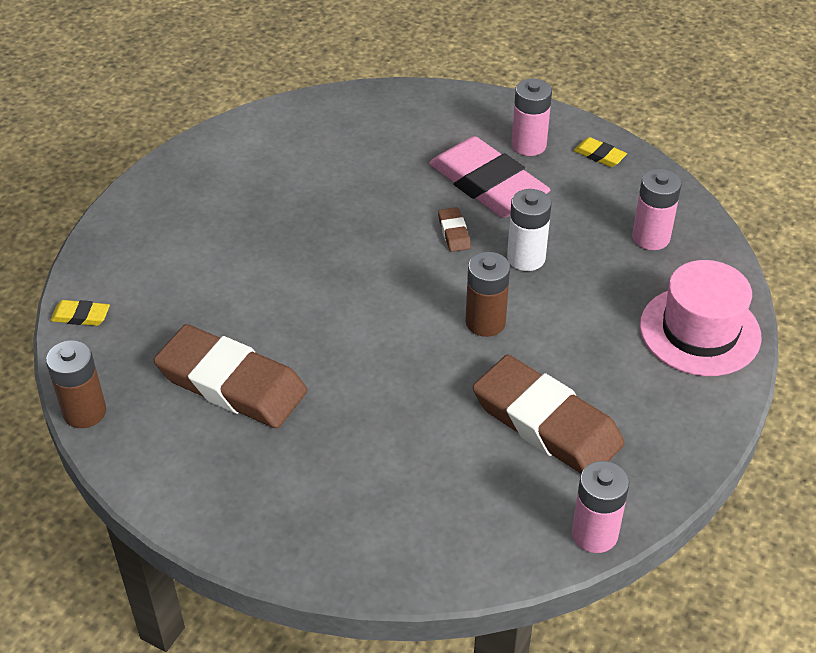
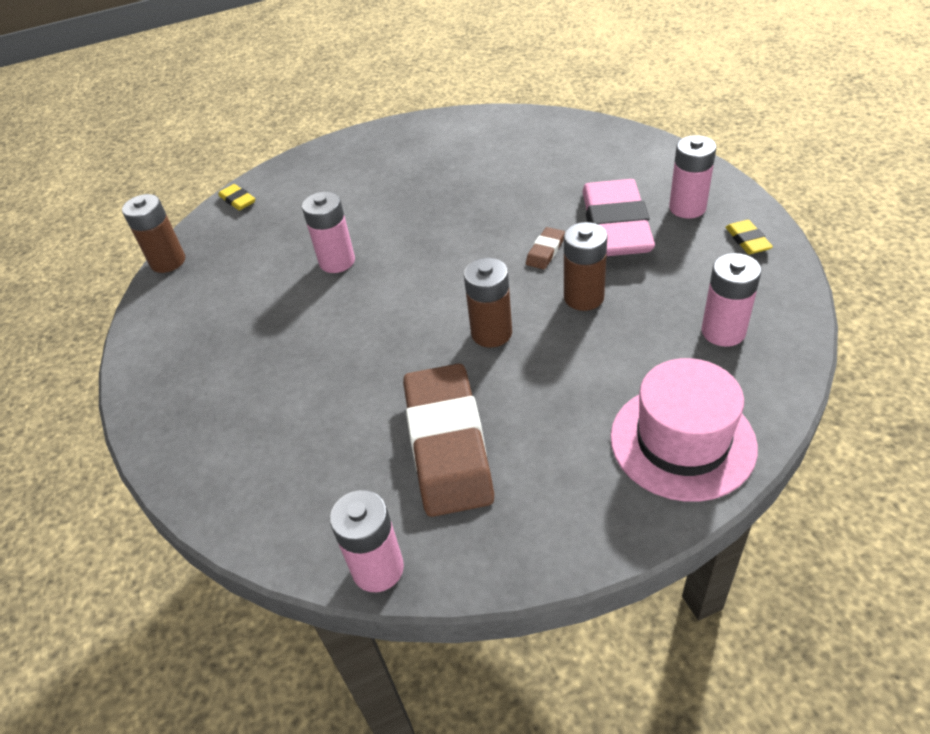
camera: 45 degrees right, 0 degrees up
(231, 383) = (267, 287): brown eraser -> none
(273, 327) = (337, 261): none -> pink battery
(526, 258) = (583, 297): white battery -> brown battery

